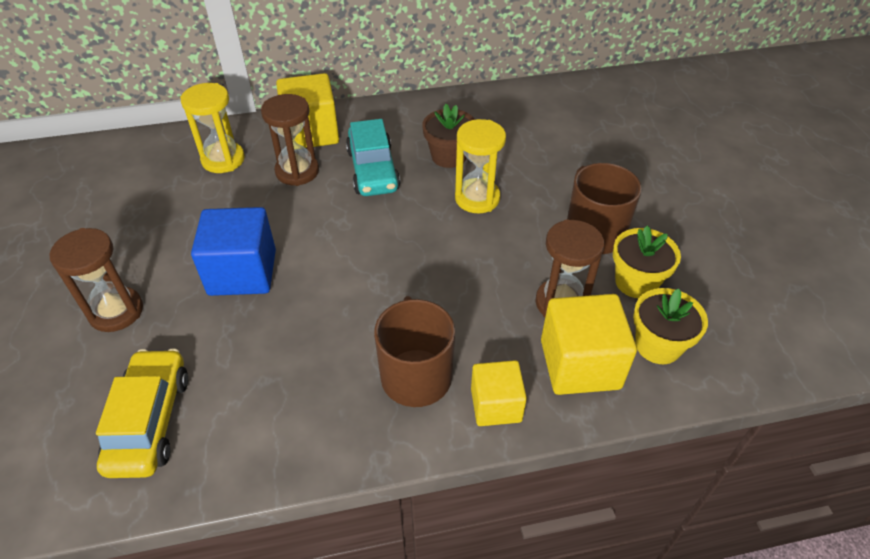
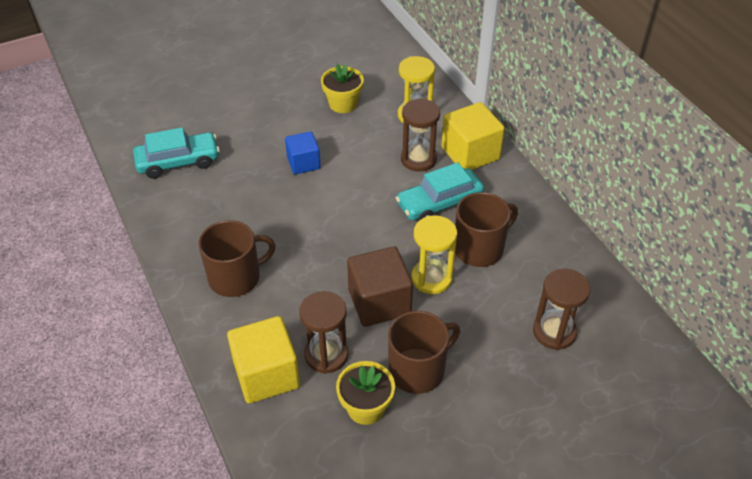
camera: 75 degrees right, 0 degrees up
(116, 311) = (254, 118): brown hourglass -> brown hourglass (554, 332)
(150, 421) = (178, 162): yellow car -> turquoise car
(242, 272) = (303, 163): blue cube -> blue cube, size x0.63
(449, 156) = (479, 248): brown flower pot -> brown mug
(496, 405) = (219, 327): yellow cube -> none
(497, 245) = (379, 302): none -> brown cube
(658, 345) = (298, 428): yellow flower pot -> yellow flower pot (343, 104)

